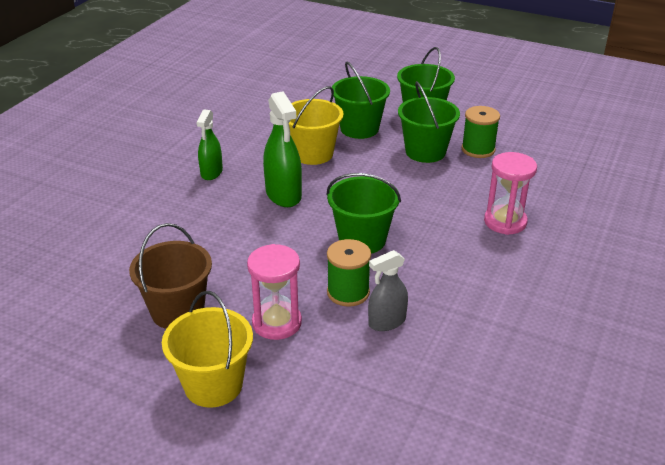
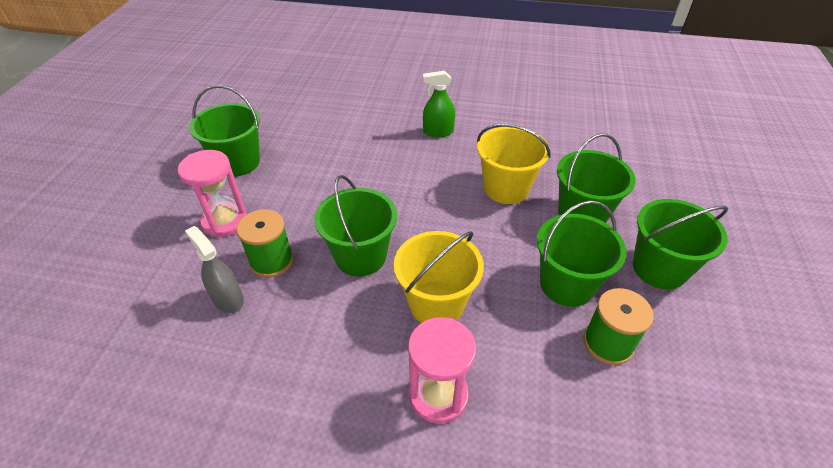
camera: 75 degrees right, 10 degrees up
(178, 311) = (238, 162): brown bucket -> green bucket
(213, 385) = (150, 202): yellow bucket -> yellow bucket (436, 303)
(283, 195) = (420, 184): green spray bottle -> none

